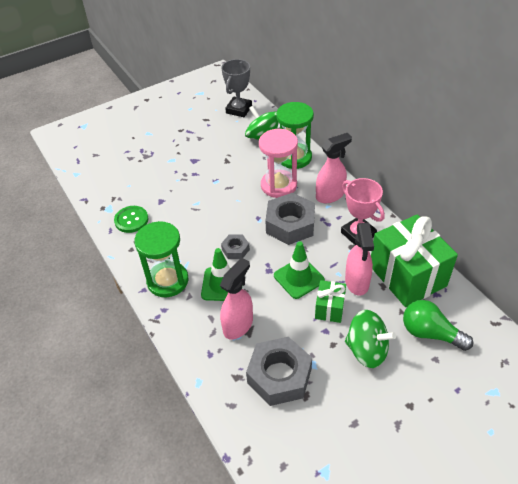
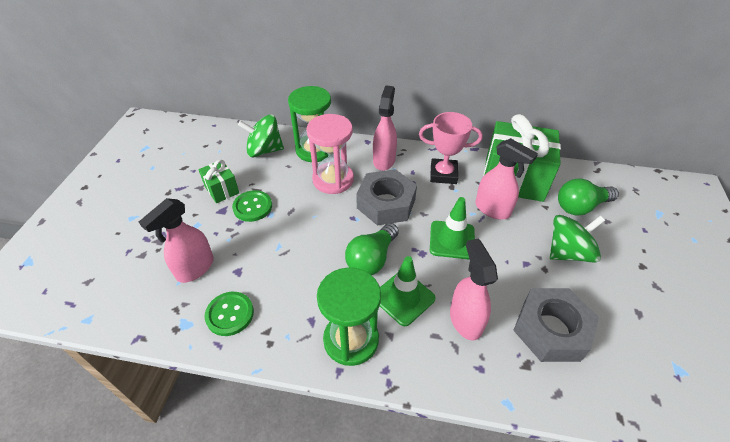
camera: 50 degrees left, 0 degrees up
(144, 184) = (195, 268): none -> pink spray bottle
(212, 170) = (252, 207): none -> green button
(235, 249) = (372, 259): grey nut -> green light bulb
(239, 109) = (208, 140): grey trophy -> none
(329, 308) = (504, 244): green gift -> green gift (222, 190)

